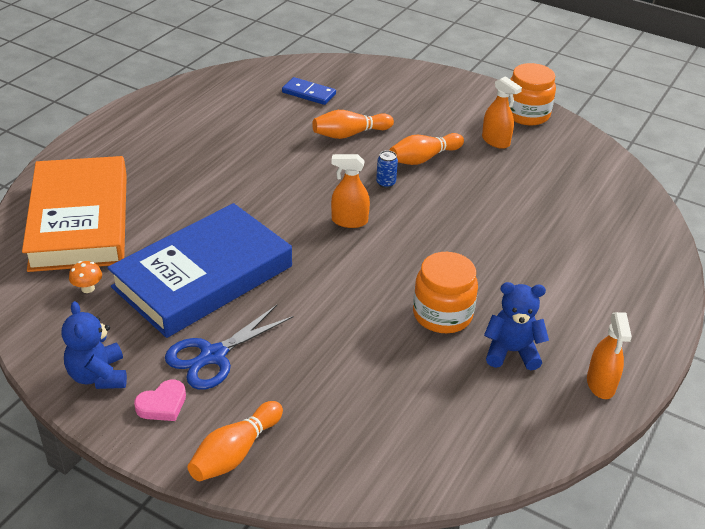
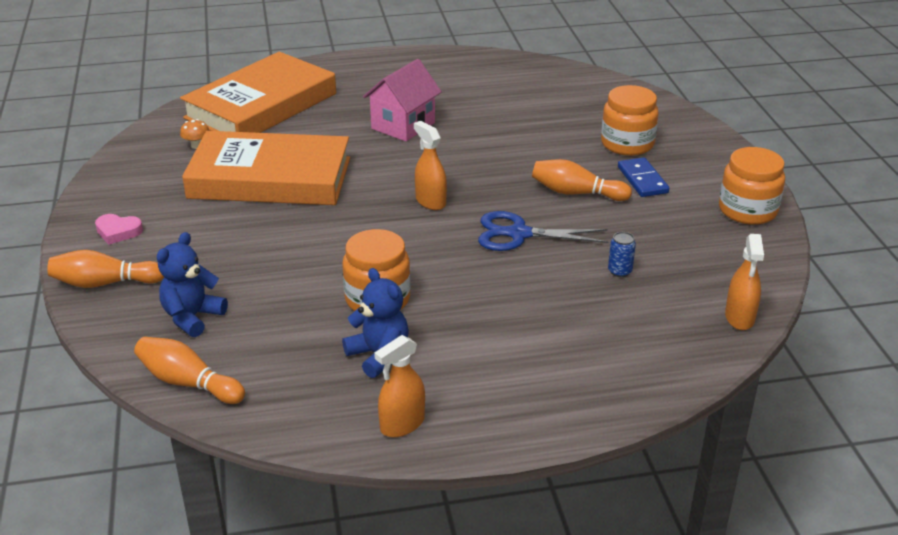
camera: 50 degrees right, 5 degrees down
(98, 376) = (117, 195): blue teddy bear -> blue teddy bear (192, 317)
(203, 277) = (270, 178): blue book -> orange book
(213, 356) = (191, 225): blue scissors -> blue scissors (519, 234)
(226, 173) = (403, 126): none -> pink house
(309, 93) = (569, 103): blue domino -> blue domino (642, 180)
(350, 134) = (547, 146): orange bowling pin -> orange bowling pin (188, 383)
(386, 183) = (509, 193): blue can -> blue can (619, 271)
(393, 105) = (627, 144): none -> orange jar
(495, 141) = (671, 214): orange spray bottle -> orange spray bottle (739, 318)

